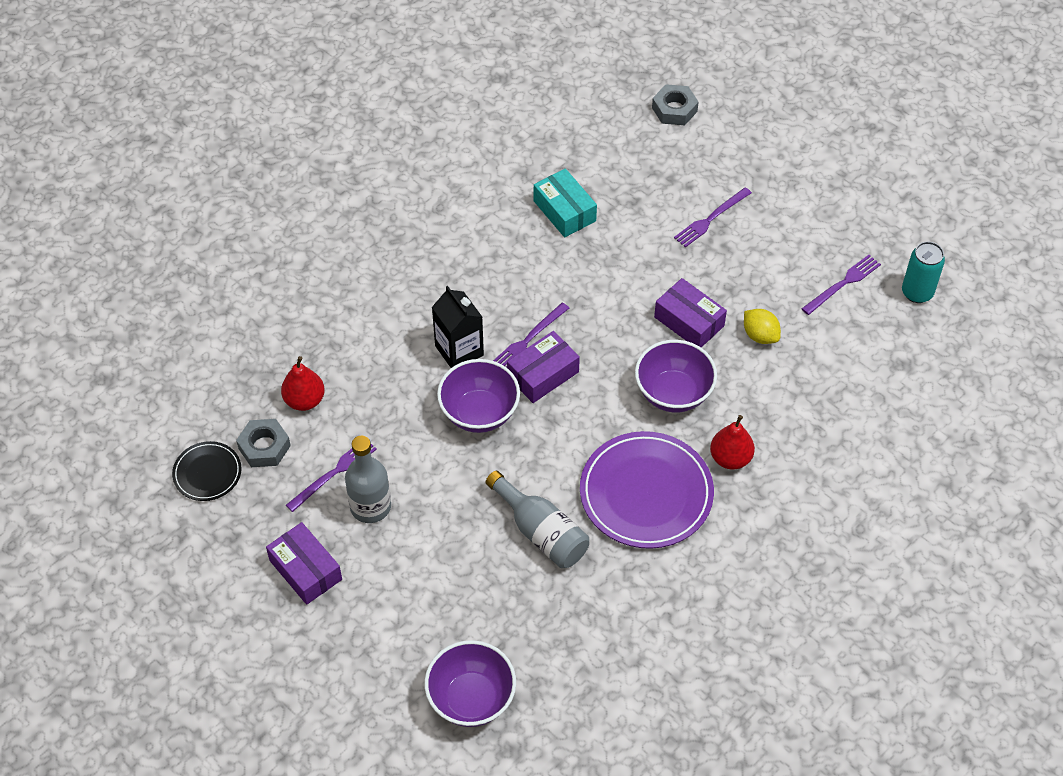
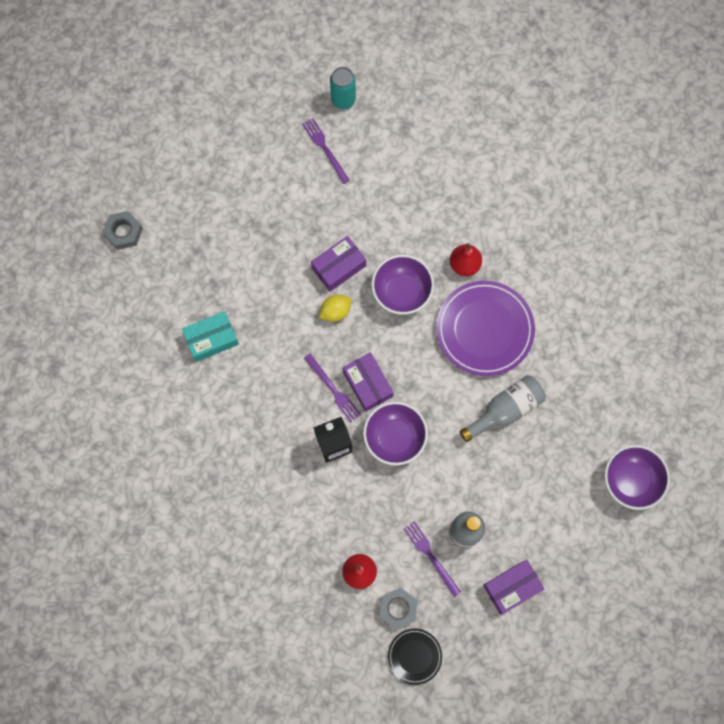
camera: 80 degrees left, 20 degrees up
(711, 219) = (243, 229): purple fork -> none
(760, 335) = (361, 219): yellow lemon -> yellow lemon (335, 311)

